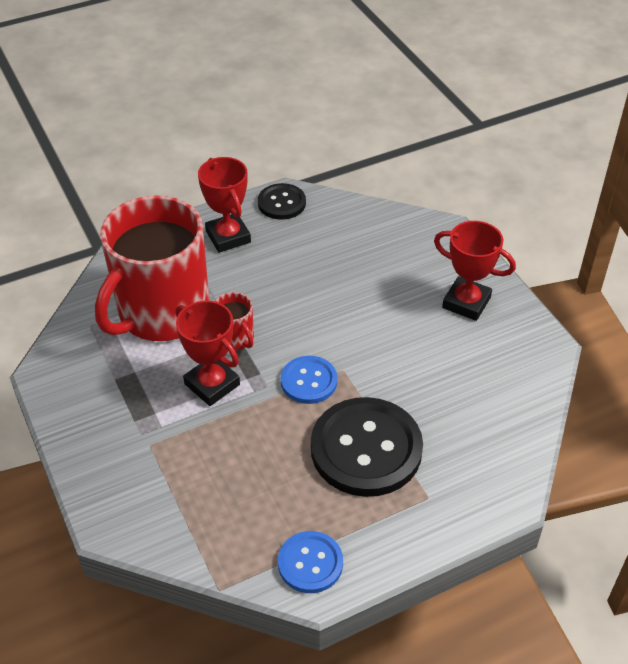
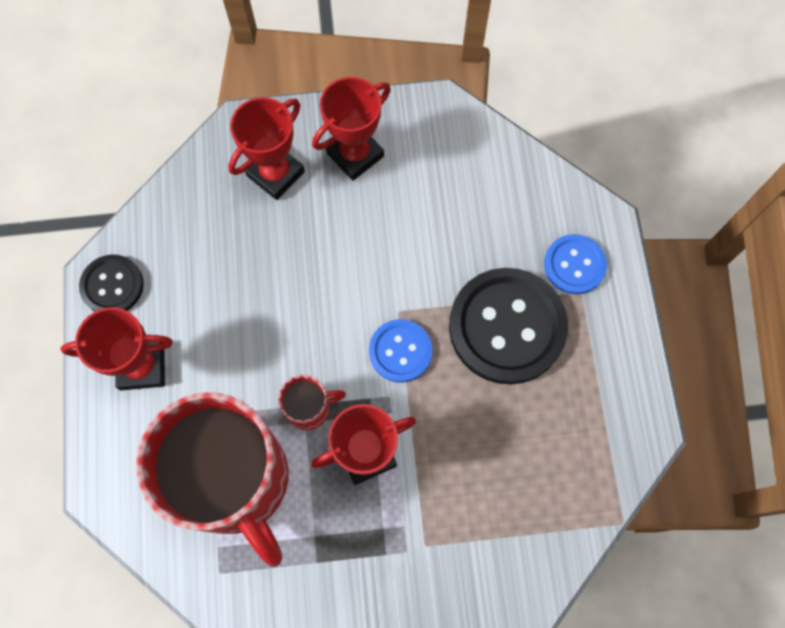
camera: 70 degrees left, 25 degrees up
(310, 563) = (619, 427): blue button -> blue button (574, 265)
(420, 261) = (275, 174): none -> red trophy

